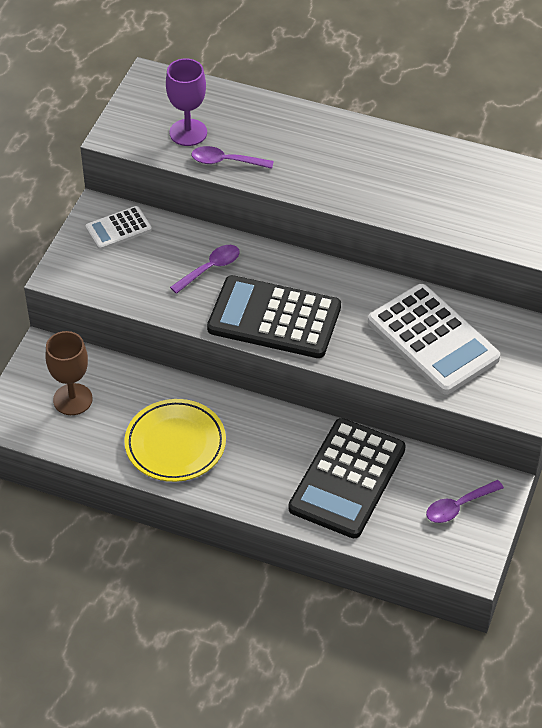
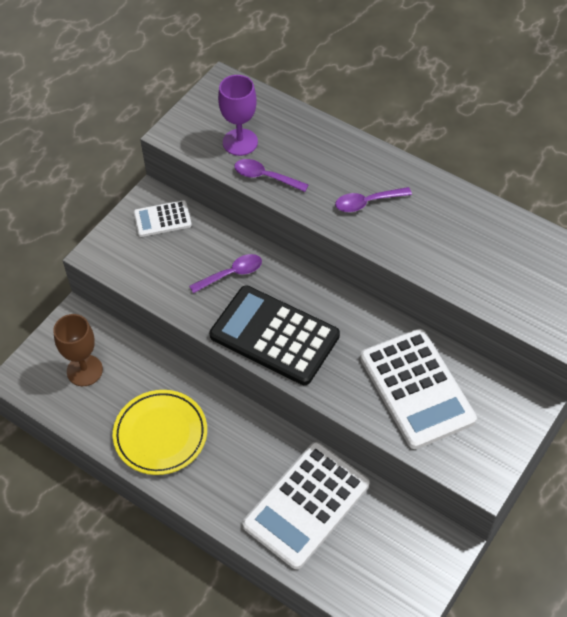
camera: 15 degrees right, 5 degrees up
(347, 479) = (306, 505): black calculator -> white calculator
(458, 506) = (403, 558): purple spoon -> purple spoon (367, 202)

